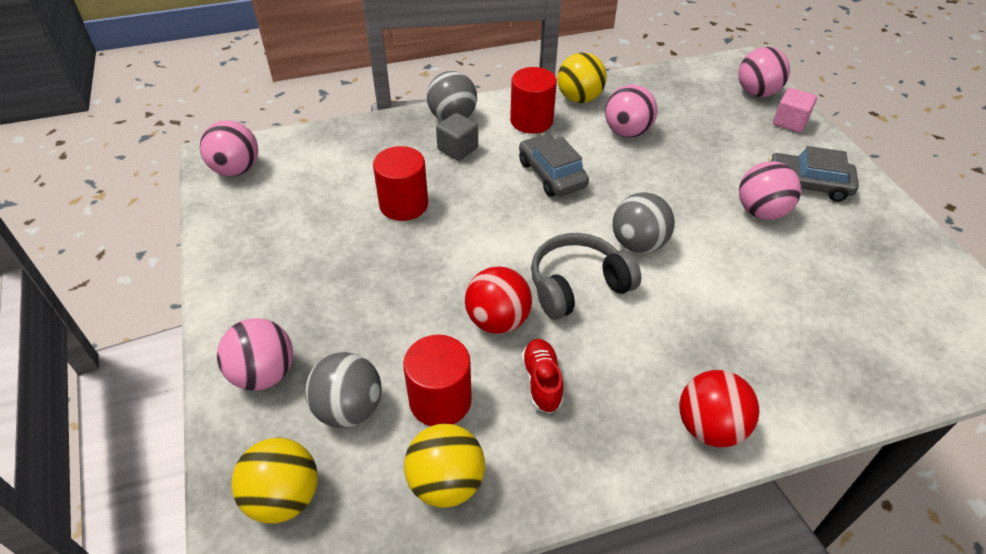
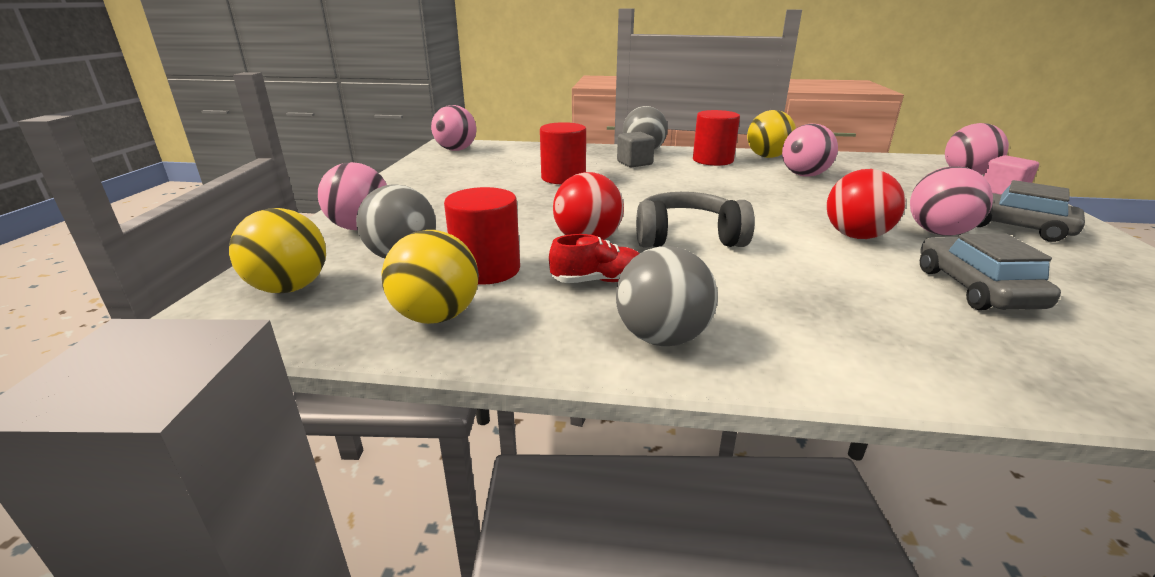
camera: 25 degrees right, 20 degrees down
(542, 382) = (598, 281): red shoe -> red shoe turned 60 degrees clockwise
(552, 174) = (710, 183): grey car -> grey car (975, 288)
(638, 244) = (773, 227): grey ball -> grey ball (662, 338)
(709, 427) = (780, 355): red ball -> red ball (856, 236)

